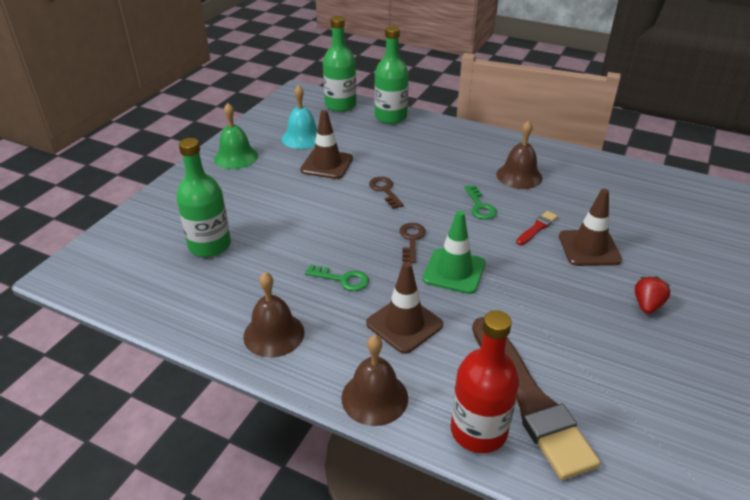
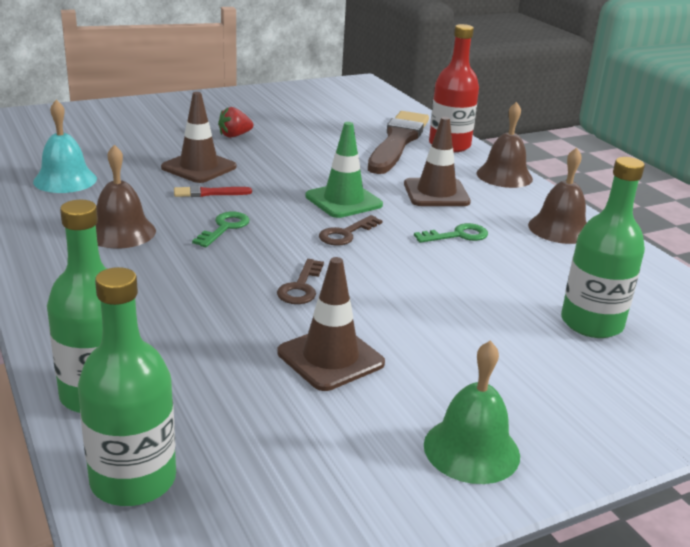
camera: 145 degrees left, 10 degrees down
(302, 138) = (310, 431): turquoise bell -> turquoise bell (65, 180)
(343, 279) = (457, 235): green key -> green key turned 105 degrees clockwise

